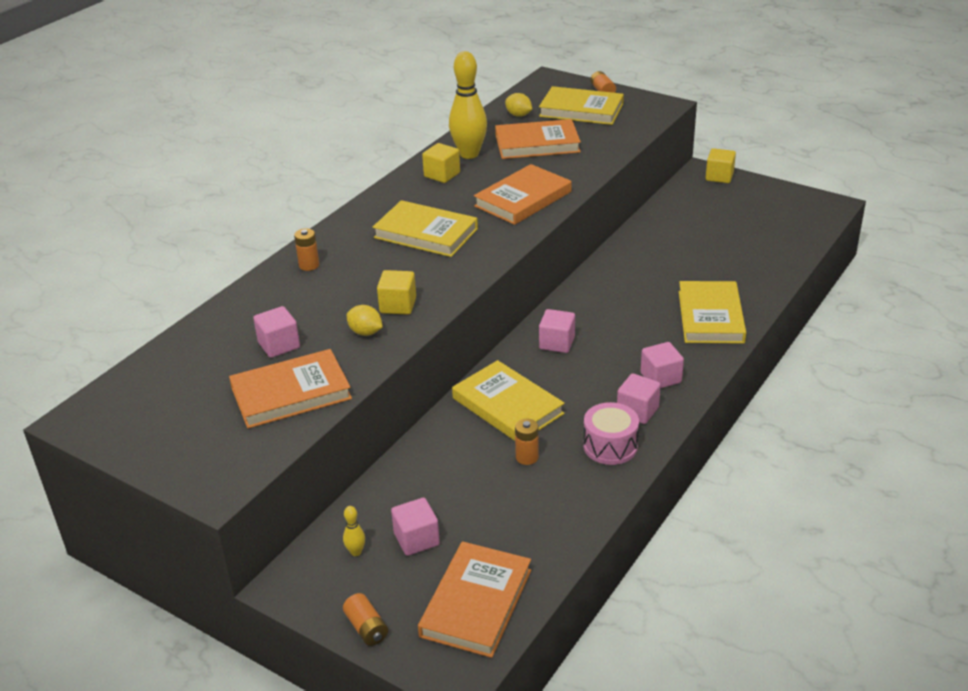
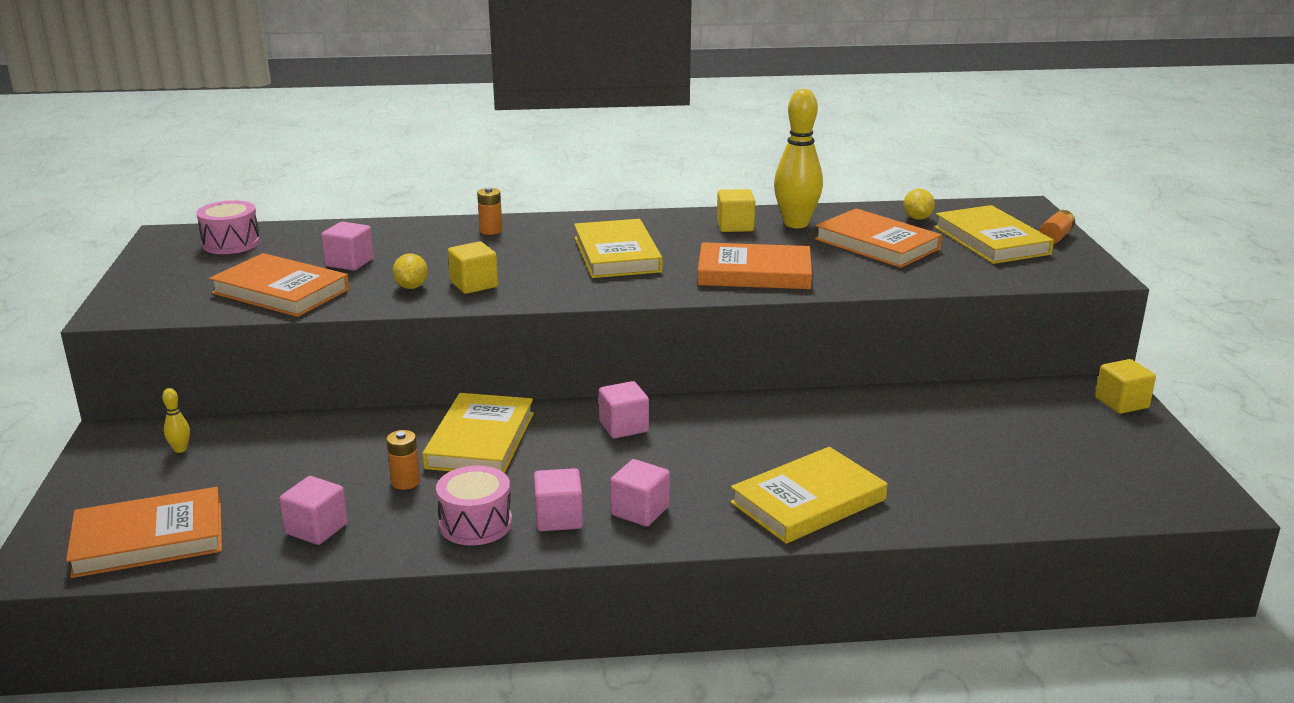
camera: 50 degrees right, 10 degrees down
(149, 391) = (231, 243): none -> pink drum
(366, 628) = (76, 495): orange battery -> none
(416, 539) = (222, 472): pink cube -> pink cube (316, 529)

